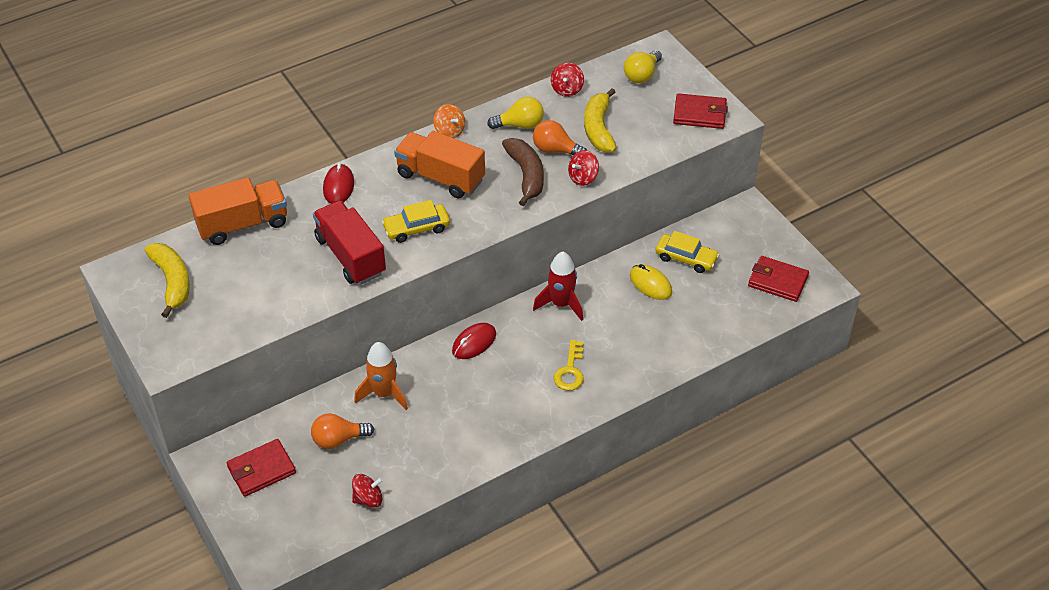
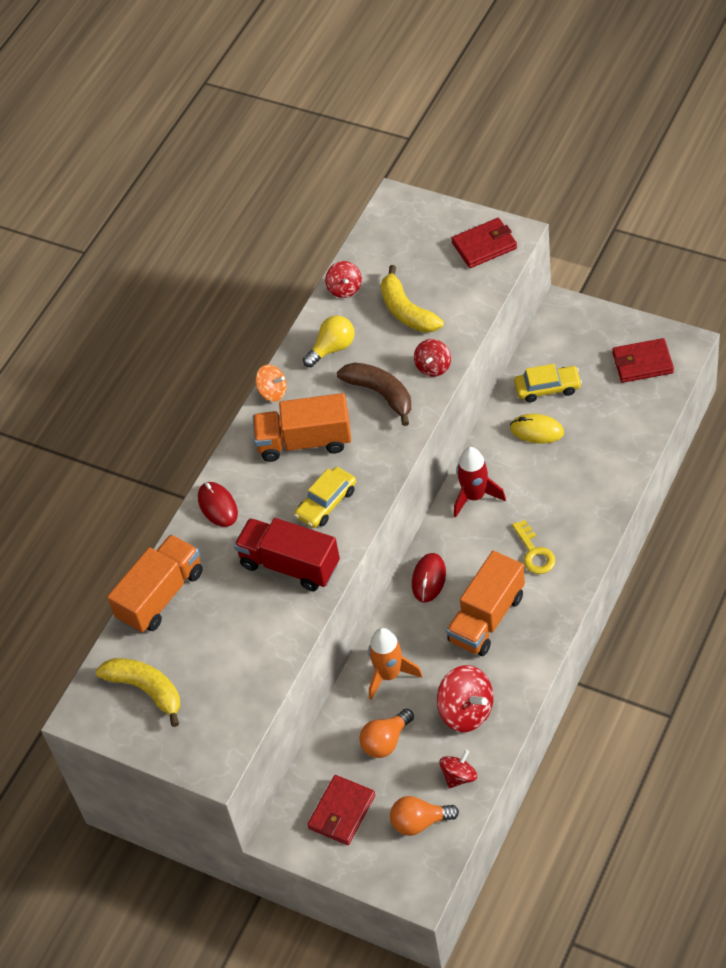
camera: 25 degrees left, 5 degrees up
(416, 455) = (466, 711): none -> red spinning top
(492, 396) = (486, 618): none -> orange truck
(555, 150) = (386, 354): orange light bulb -> orange light bulb (419, 822)
(642, 75) = (401, 236): yellow light bulb -> none

